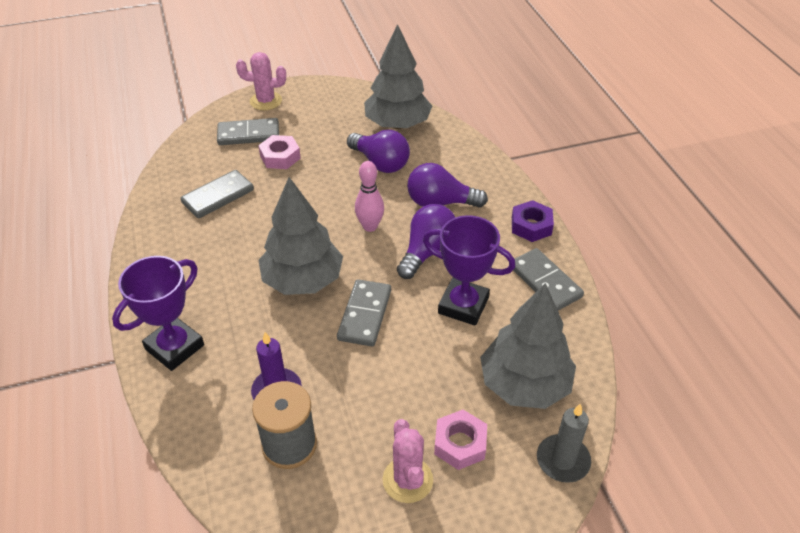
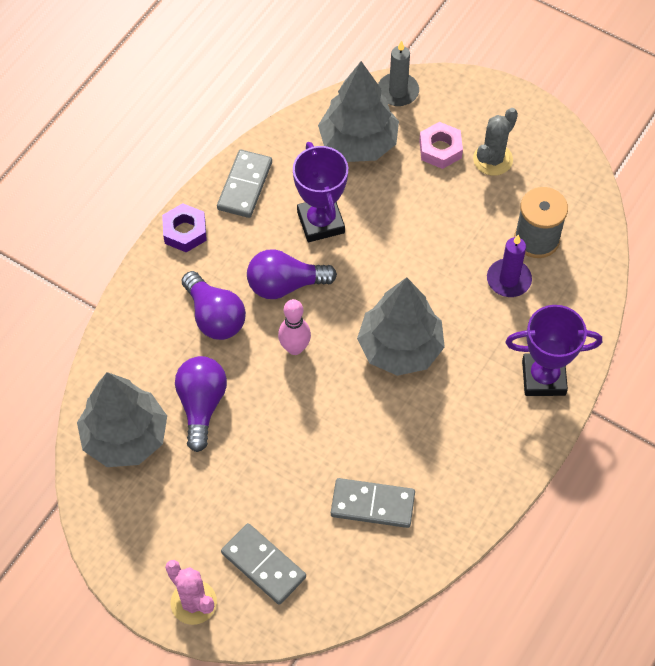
camera: 130 degrees left, 15 degrees up
(280, 157) = (271, 502): pink nut -> none
(365, 315) = (392, 278): grey domino -> none
(407, 480) = (492, 159): pink cactus -> grey cactus

